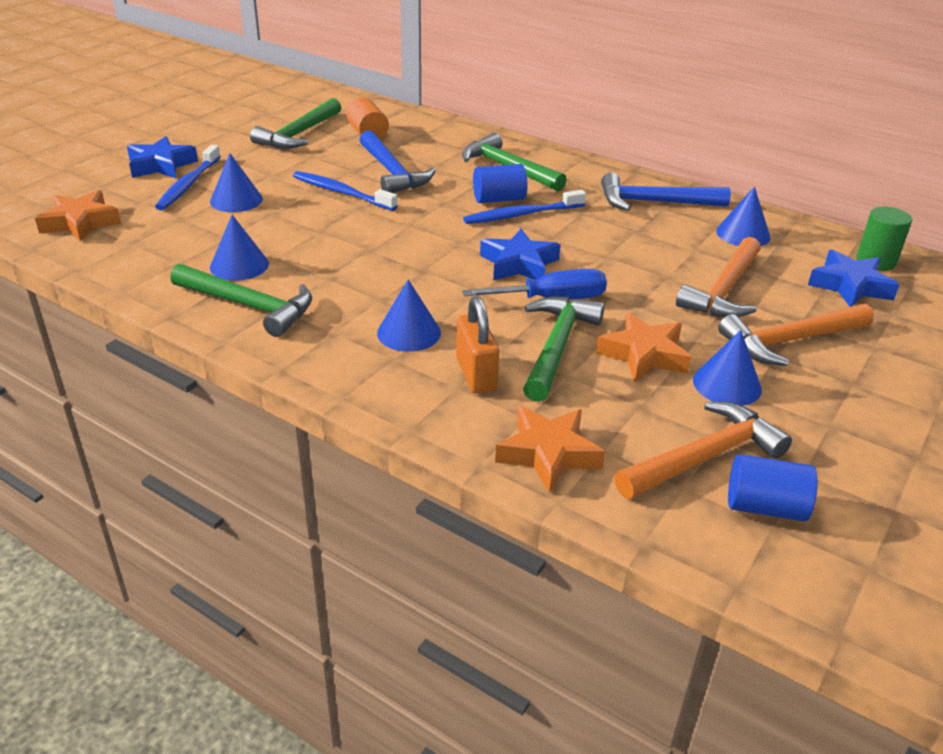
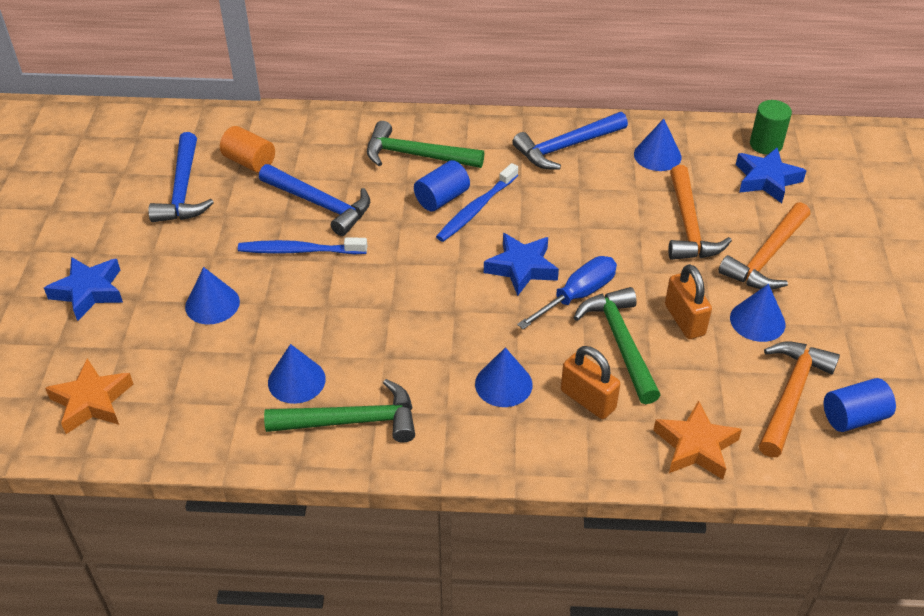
camera: 30 degrees left, 10 degrees up
(188, 184) = (145, 305): blue toothbrush -> none
(299, 134) = (183, 190): green hammer -> blue hammer
(644, 355) = (684, 320): orange star -> orange padlock

